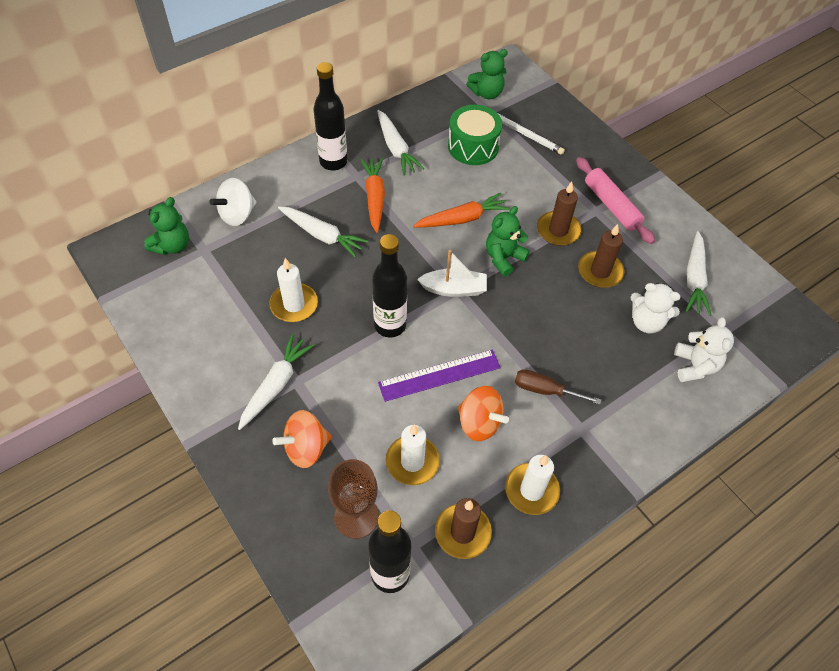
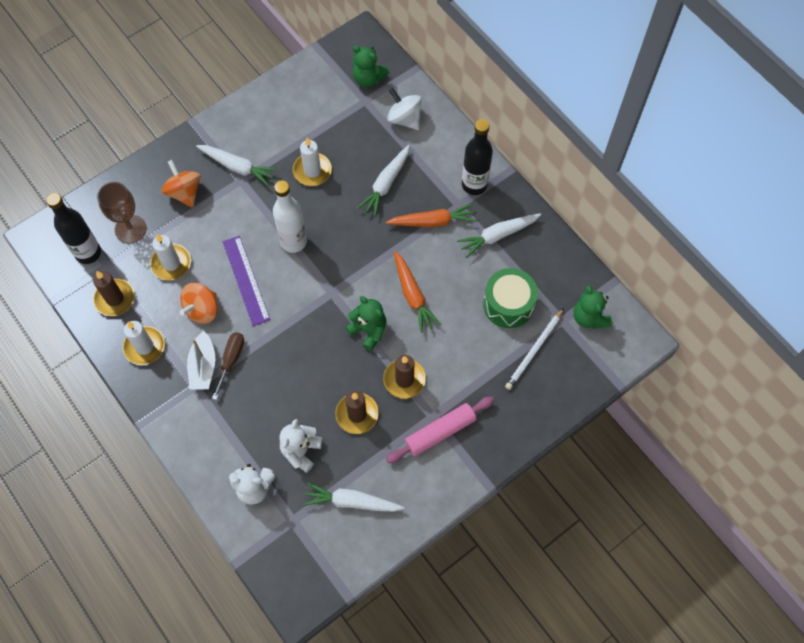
camera: 90 degrees right, 10 degrees up
(390, 325) = (293, 242): black bottle -> white bottle
(454, 289) = (332, 289): white boat -> white boat (203, 366)

